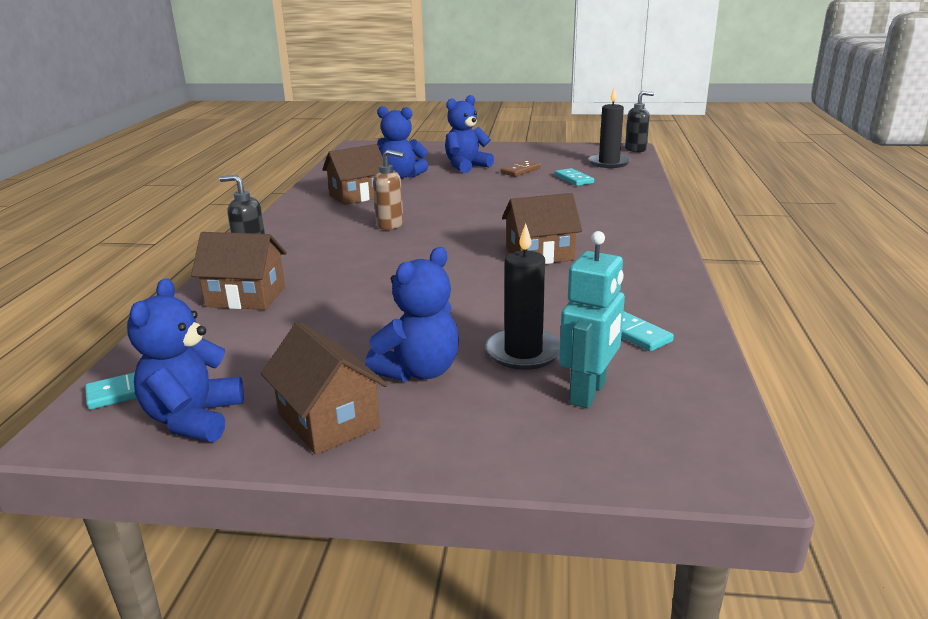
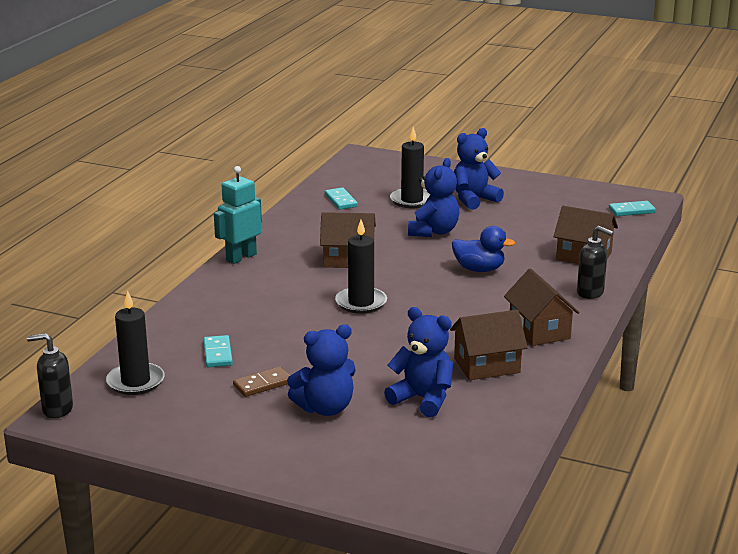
camera: 165 degrees left, 0 degrees up
(193, 419) = (590, 195): blue teddy bear -> blue teddy bear (433, 232)
(328, 421) = (524, 187): brown house -> brown house (539, 330)
(381, 264) = (479, 269): none -> blue duck
(390, 225) = (460, 312): brown soap dispenser -> none
(491, 220) = (361, 303): none -> black candle
(588, 393) = (393, 181): turquoise robot -> turquoise robot (241, 257)

